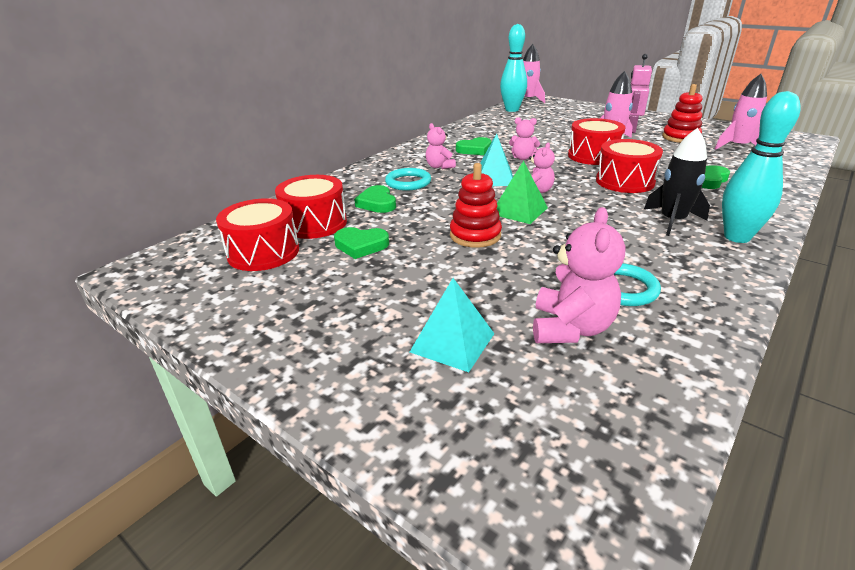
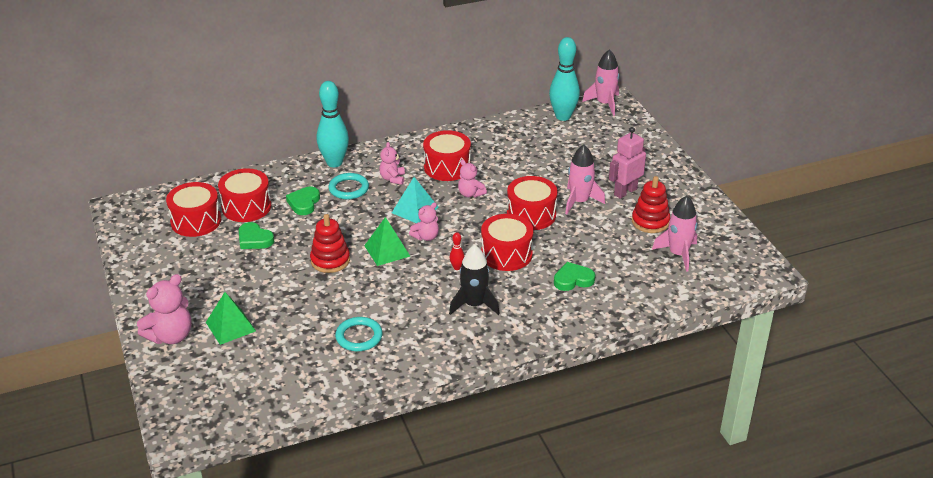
camera: 30 degrees right, 5 degrees up
(452, 342) = (230, 326): turquoise pyramid -> green pyramid
(474, 149) = (447, 167): green heart -> red drum
(571, 328) = (296, 346): pink teddy bear -> pink teddy bear (170, 336)
(604, 202) = (457, 267): none -> red bowling pin
(737, 237) = (492, 335): turquoise bowling pin -> turquoise bowling pin (334, 163)

